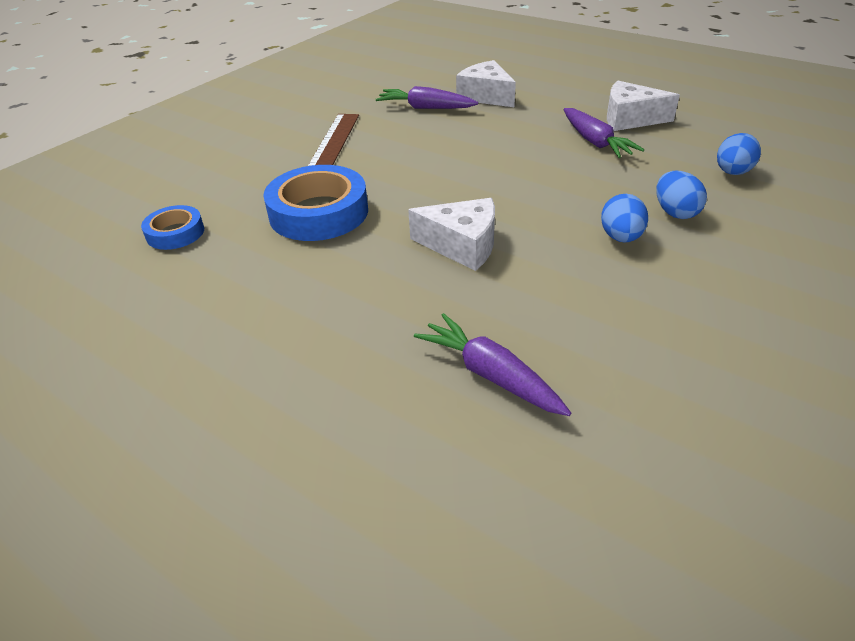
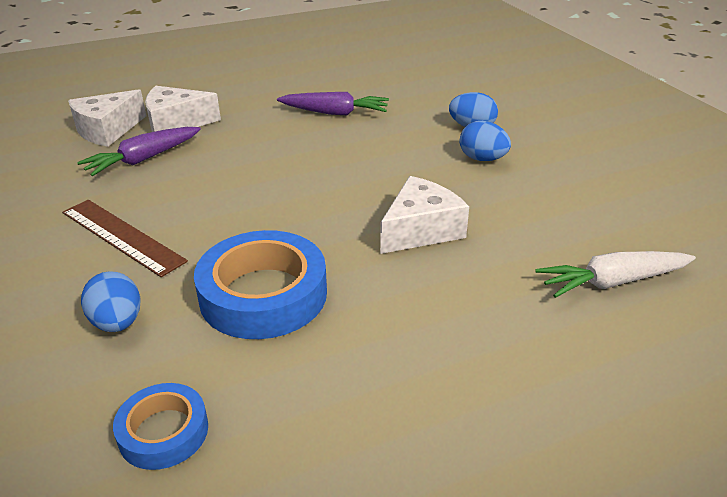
camera: 60 degrees left, 5 degrees down
(490, 375) = (612, 282): purple carrot -> white carrot
(630, 119) = (320, 87): white cheese -> white cheese (107, 130)
(732, 172) = (444, 89): blue egg -> blue egg (118, 323)

